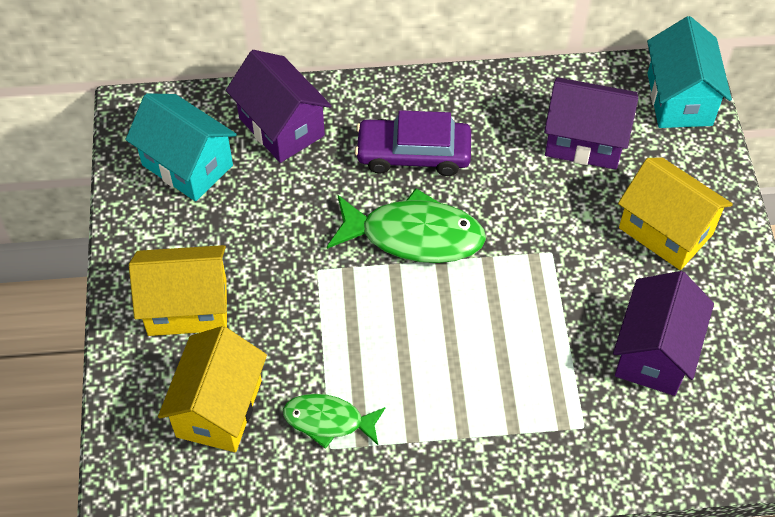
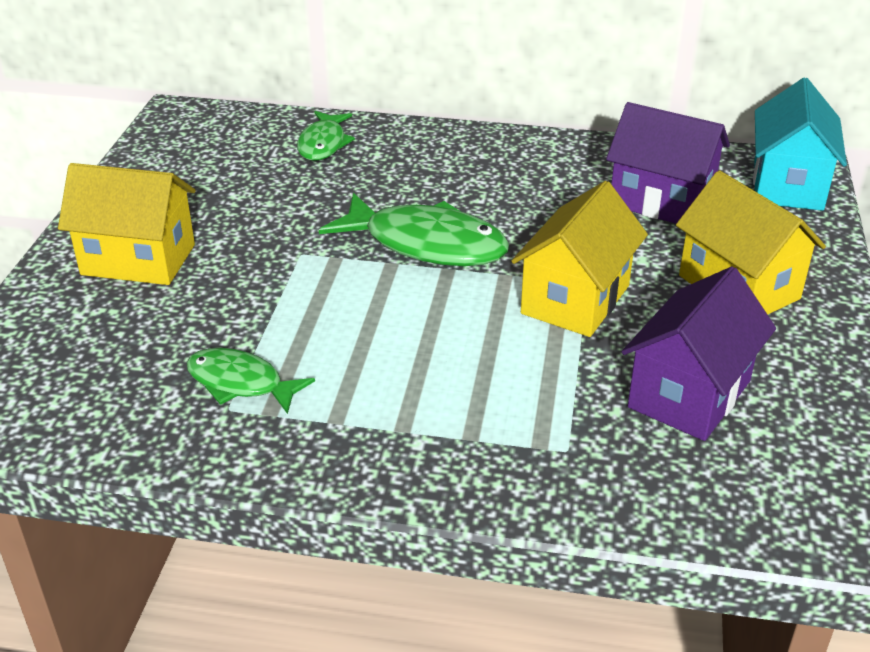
camera: 15 degrees right, 20 degrees down
(187, 165) = (208, 156): turquoise house -> none
(219, 408) = (118, 348): yellow house -> yellow house (575, 299)
(281, 127) = (323, 144): purple house -> green fish
(413, 154) = (457, 183): purple car -> none

